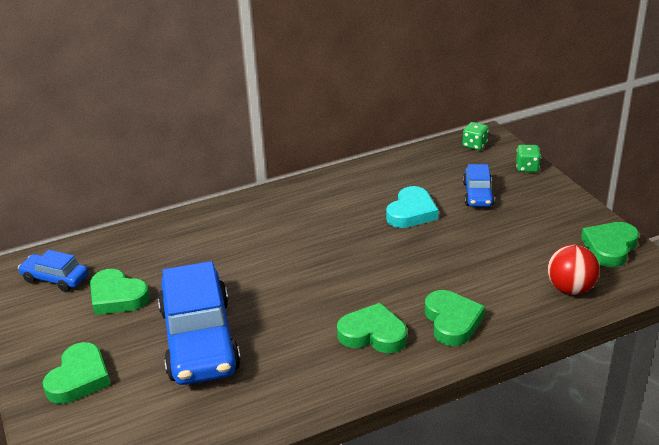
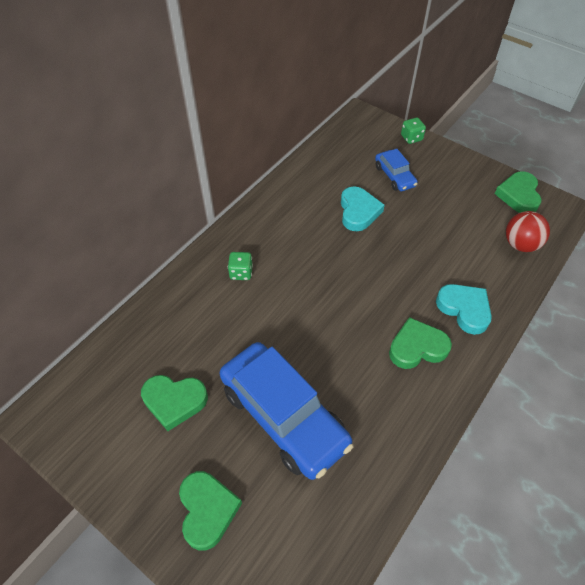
camera: 30 degrees left, 20 degrees up
(55, 278) = (96, 406): blue car -> none
(452, 321) = (464, 309): green heart -> turquoise heart
(474, 145) = (358, 127): green dice -> green dice (241, 273)

